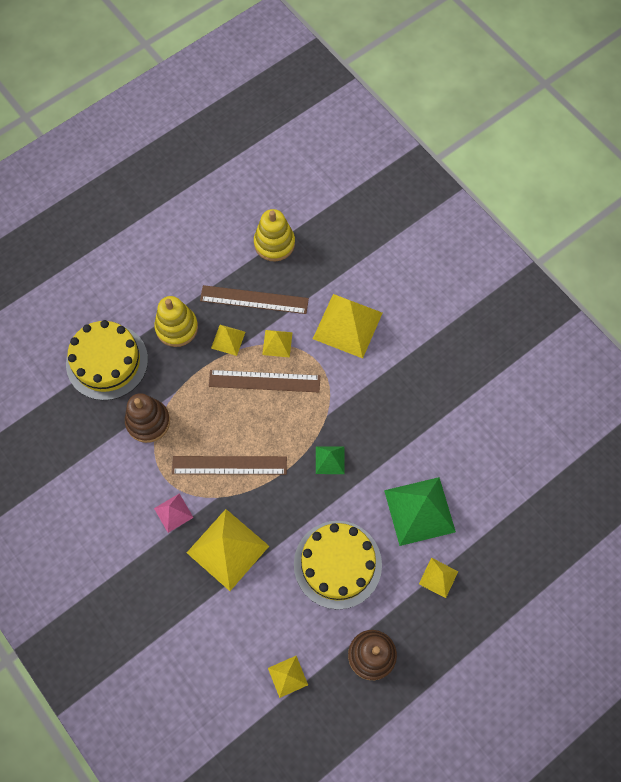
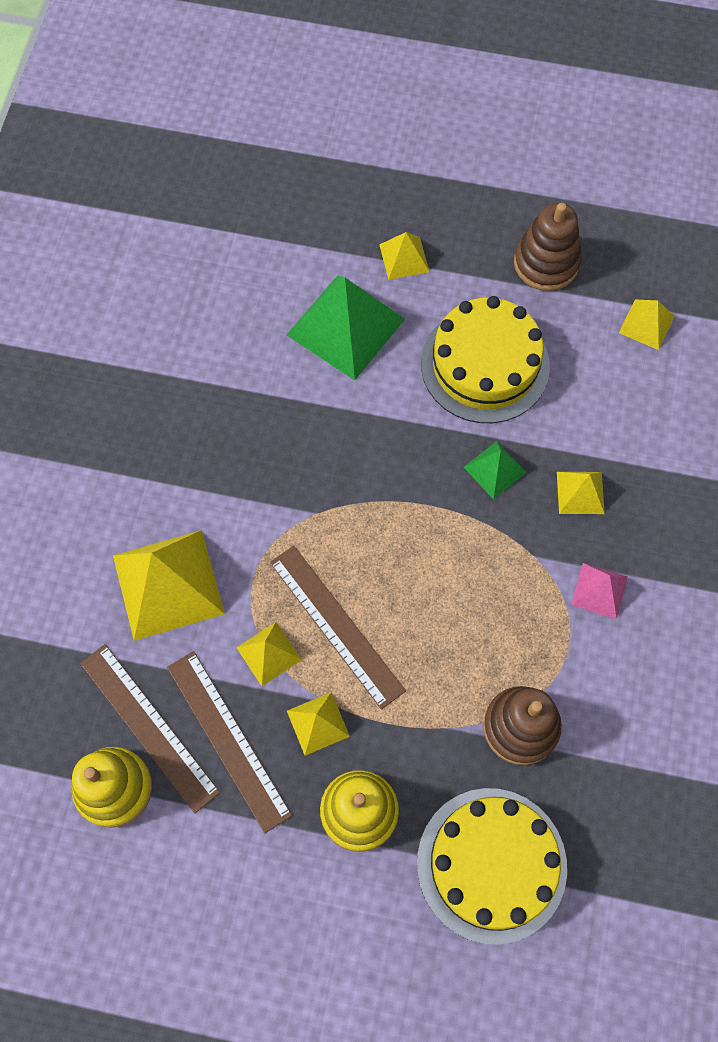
camera: 130 degrees left, 0 degrees up
(228, 549) = (580, 492): yellow pyramid -> yellow pyramid, size x0.50
(229, 465) = (483, 575): brown ruler -> brown ruler (149, 726)
(330, 460) = (371, 465): green pyramid -> green pyramid (494, 469)

